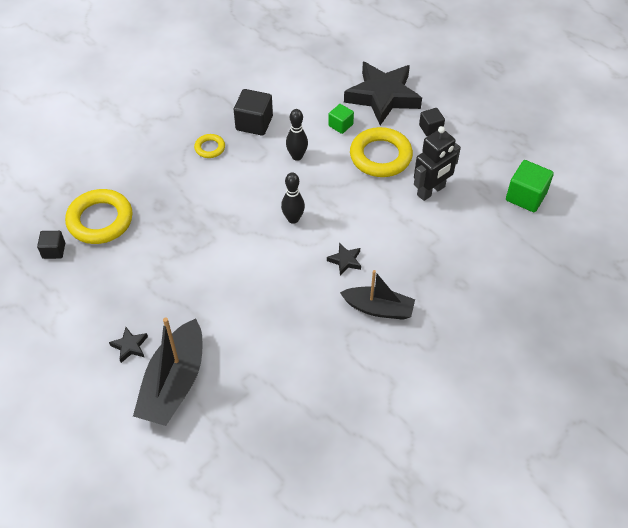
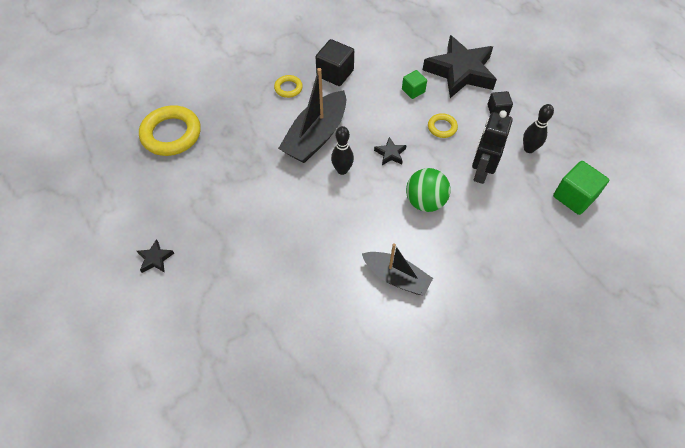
camera: 15 degrees right, 5 degrees up
(54, 250) = (122, 153): black cube -> none
(174, 383) = (182, 305): black boat -> black boat (316, 136)
(297, 156) = (364, 112): black bowling pin -> black bowling pin (529, 149)
(345, 260) = (378, 221): black star -> black star (390, 154)
(380, 156) = (442, 127): yellow ring -> yellow ring, size x0.50
(385, 231) = (425, 201): none -> green ball
(431, 191) = (481, 171): black robot -> black robot turned 135 degrees clockwise

